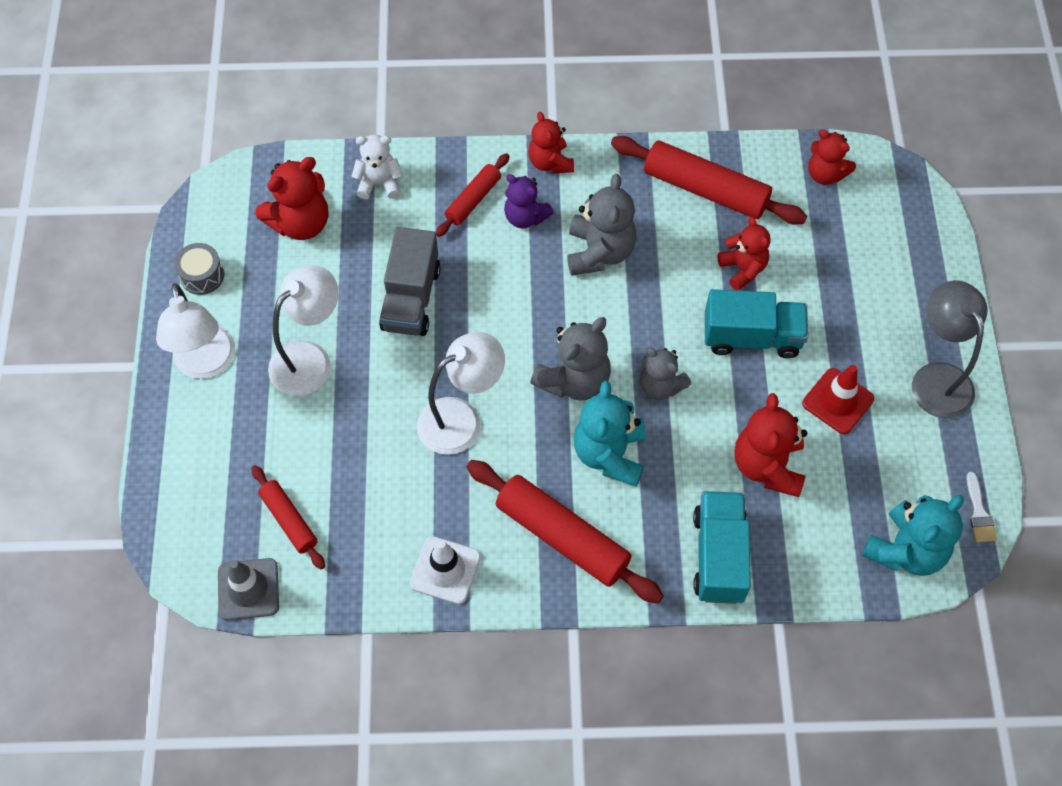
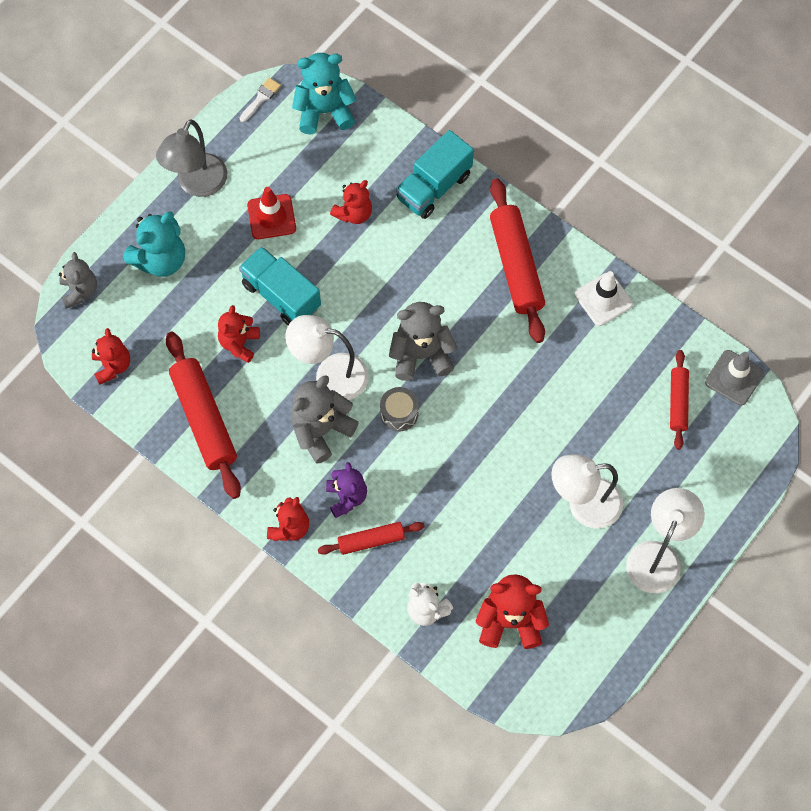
camera: 140 degrees left, 5 degrees up
(202, 275) = (613, 632): grey drum -> grey drum (399, 413)
(411, 298) = (479, 496): grey truck -> none
(461, 419) = (516, 384): white lamp -> white lamp (330, 375)
(609, 454) = (442, 292): turquoise teddy bear -> turquoise teddy bear (160, 260)
(660, 386) = (370, 309): grey teddy bear -> grey teddy bear (80, 291)
(767, 465) = (354, 213): red teddy bear -> red teddy bear, size x0.67

